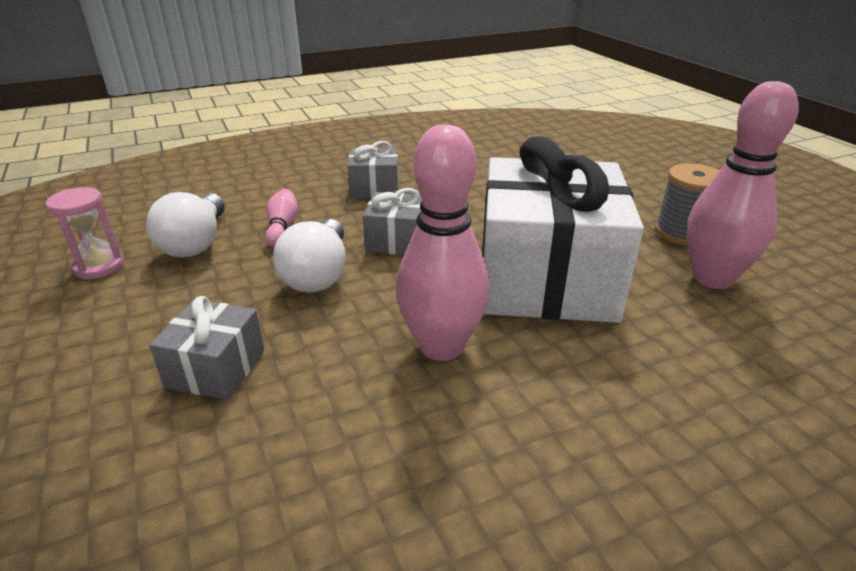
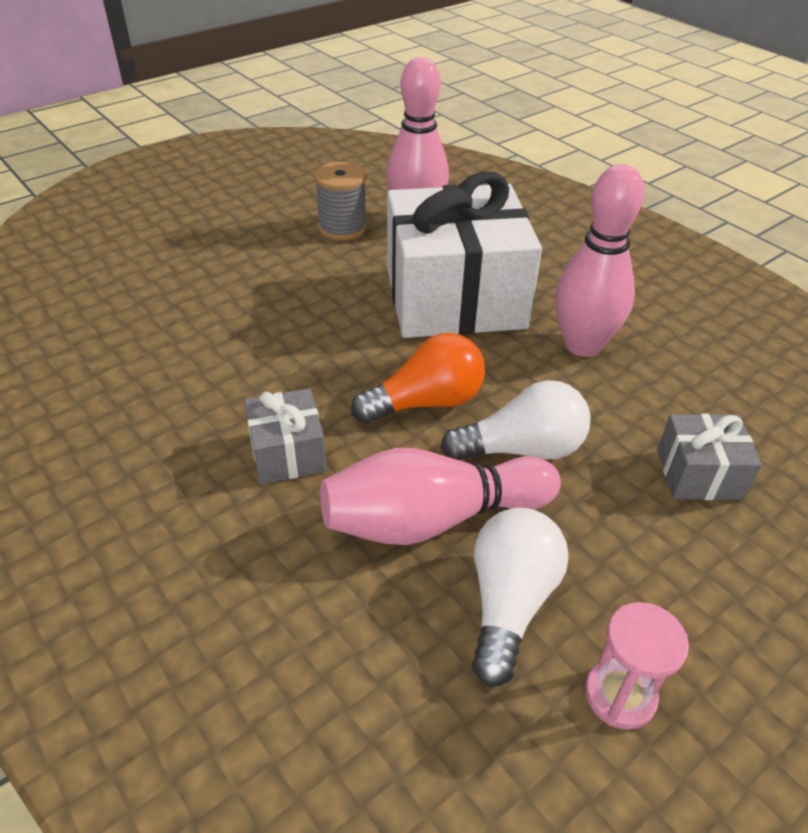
camera: 105 degrees left, 10 degrees up
(196, 242) = (509, 603): white light bulb -> white light bulb turned 60 degrees counterclockwise
(282, 227) = (432, 519): pink bowling pin -> pink bowling pin, size x2.11
(397, 241) = (425, 402): grey gift -> orange light bulb

